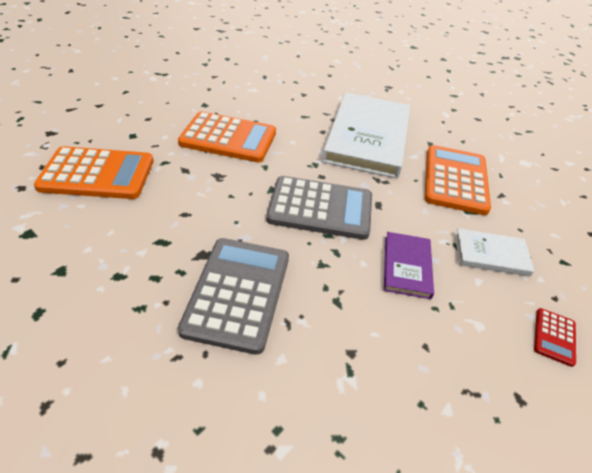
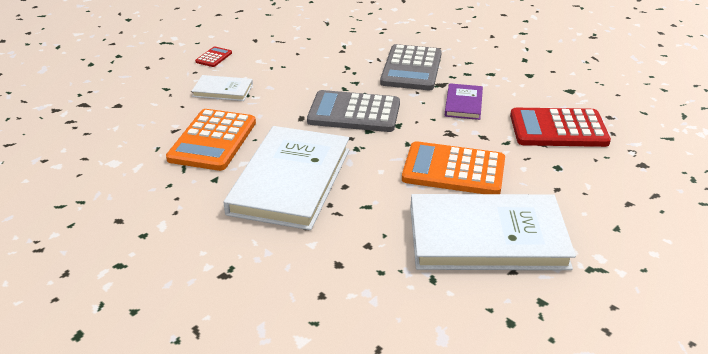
camera: 175 degrees left, 10 degrees down
(97, 174) = (558, 129): orange calculator -> red calculator
(222, 92) = (487, 237): none -> white book
(407, 266) = (293, 82): purple book -> purple book (463, 104)

